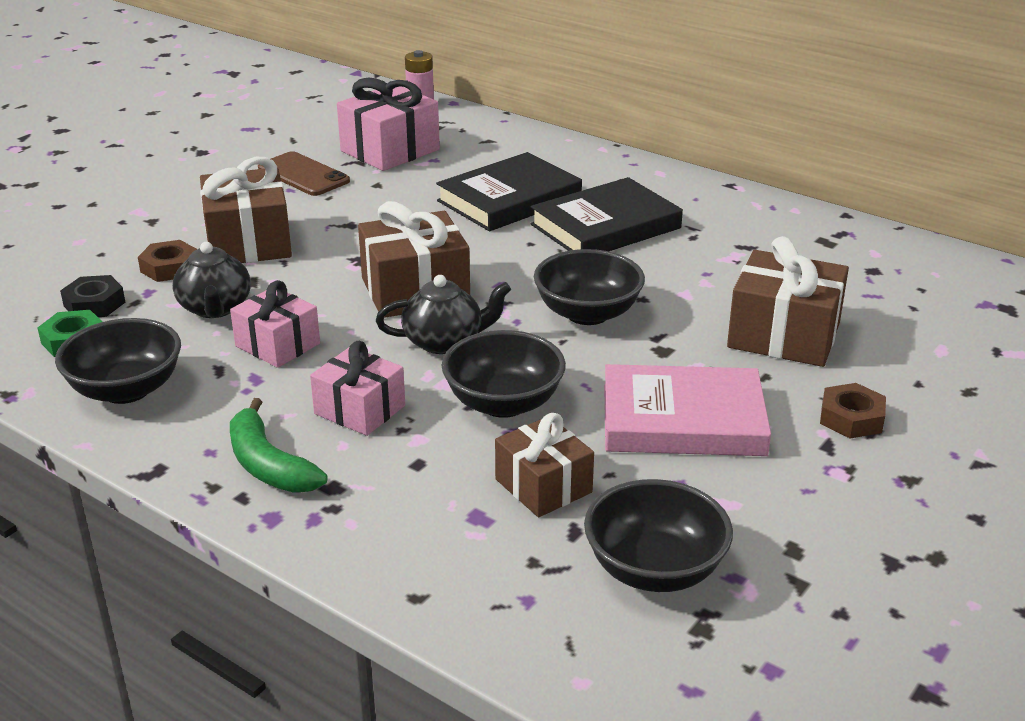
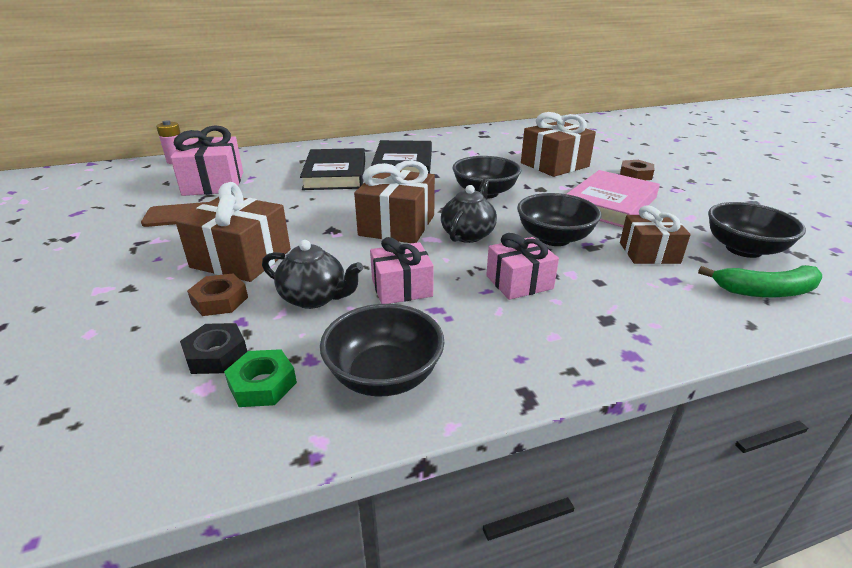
camera: 55 degrees left, 0 degrees up
(268, 464) = (559, 336): green banana -> green banana (765, 291)

